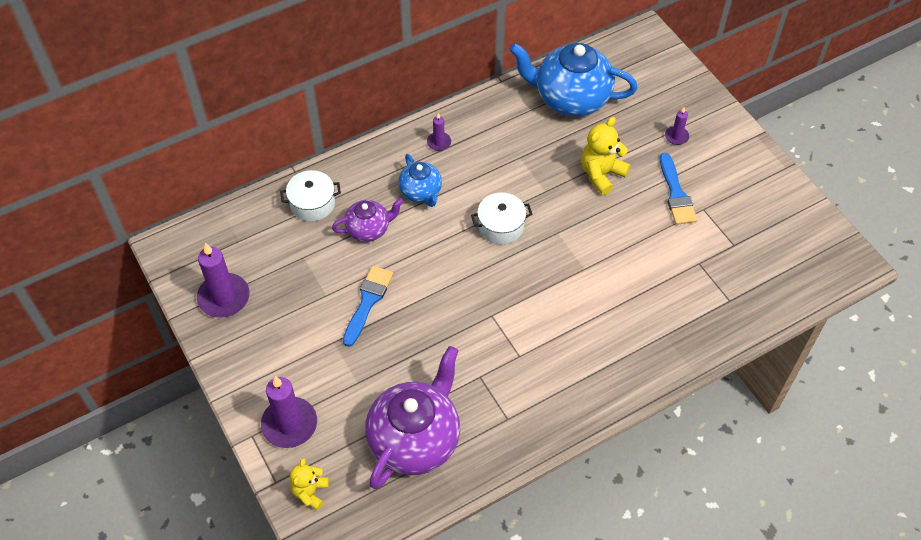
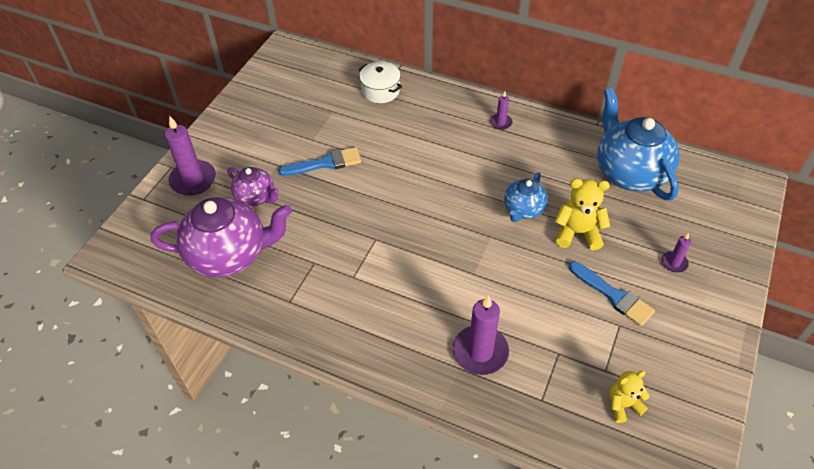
camera: 55 degrees right, 5 degrees down
(224, 297) = (267, 93): purple candle -> purple candle (480, 352)
(310, 492) = (146, 221): yellow teddy bear -> yellow teddy bear (623, 405)
(369, 229) = (387, 129): purple teapot -> purple teapot (256, 197)
(421, 192) = (446, 138): blue teapot -> blue teapot (523, 209)
(501, 226) = (462, 199): white pot -> none
(676, 194) = (613, 296): blue brush -> blue brush turned 90 degrees counterclockwise

